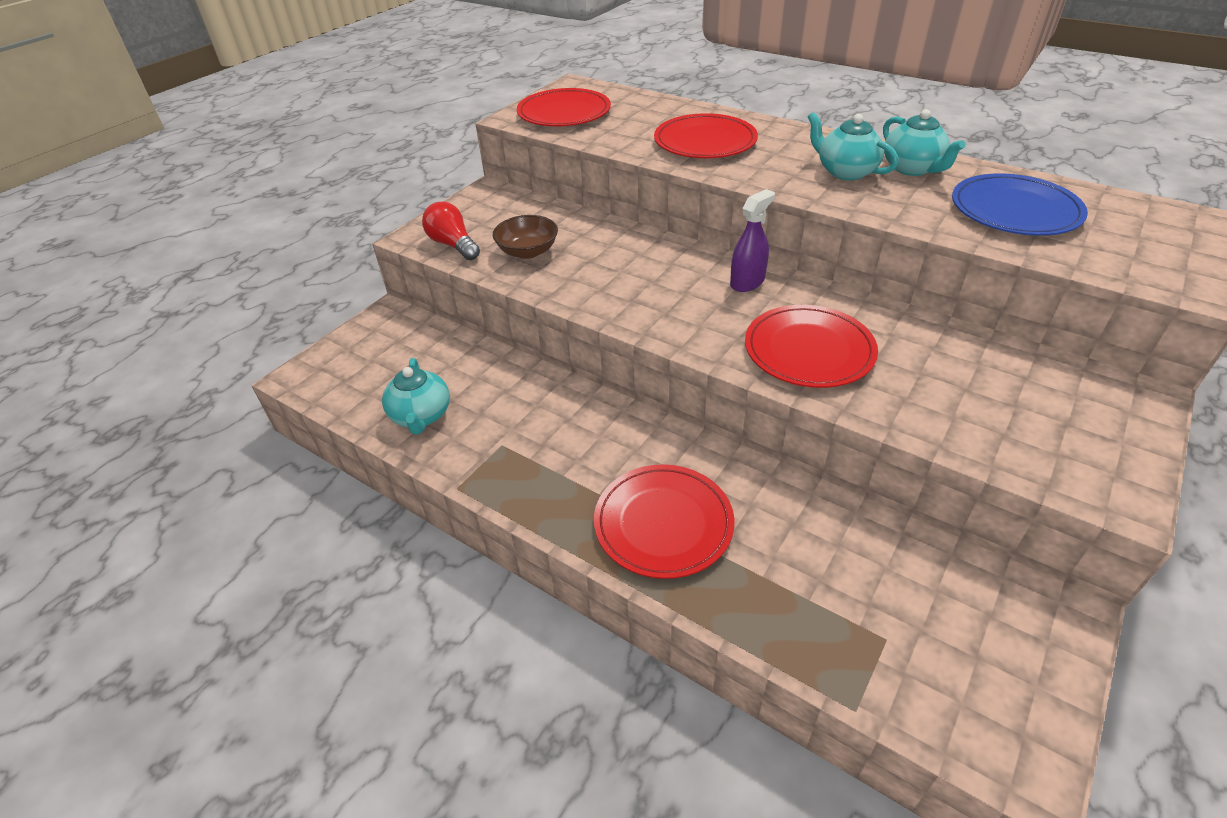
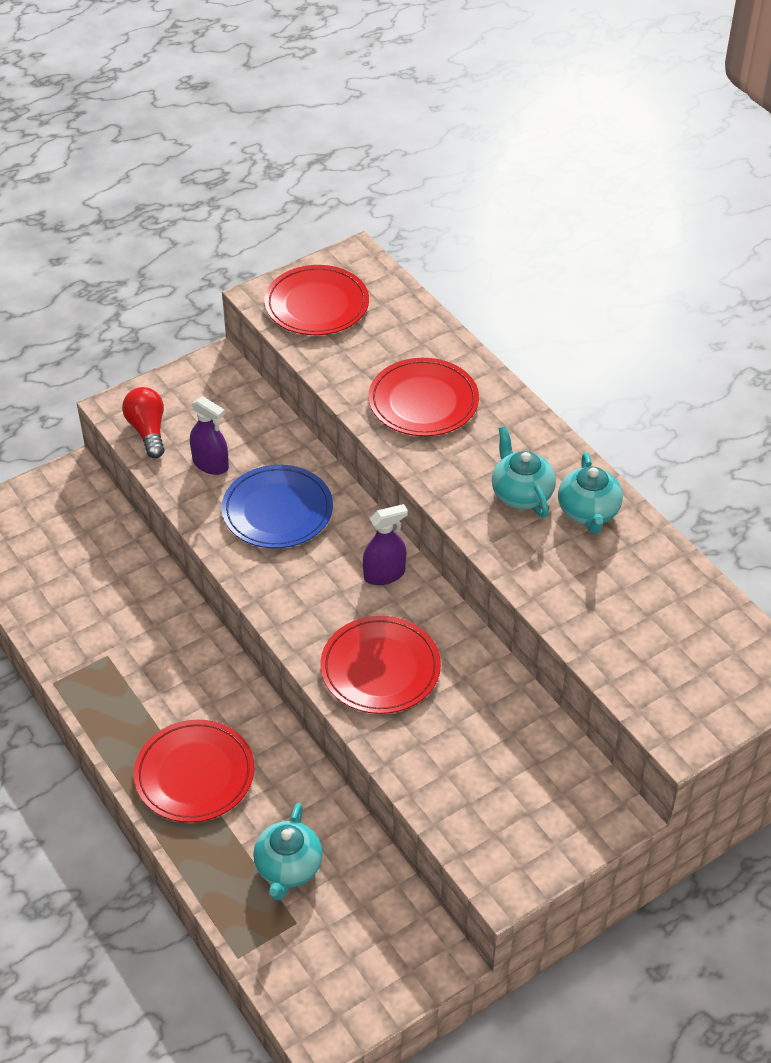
camera: 20 degrees right, 5 degrees up
(421, 416) = (55, 601): turquoise teapot -> turquoise teapot (288, 868)
(528, 251) = (210, 464): brown bowl -> purple spray bottle
(1015, 210) = (628, 600): blue plate -> blue plate (277, 510)

